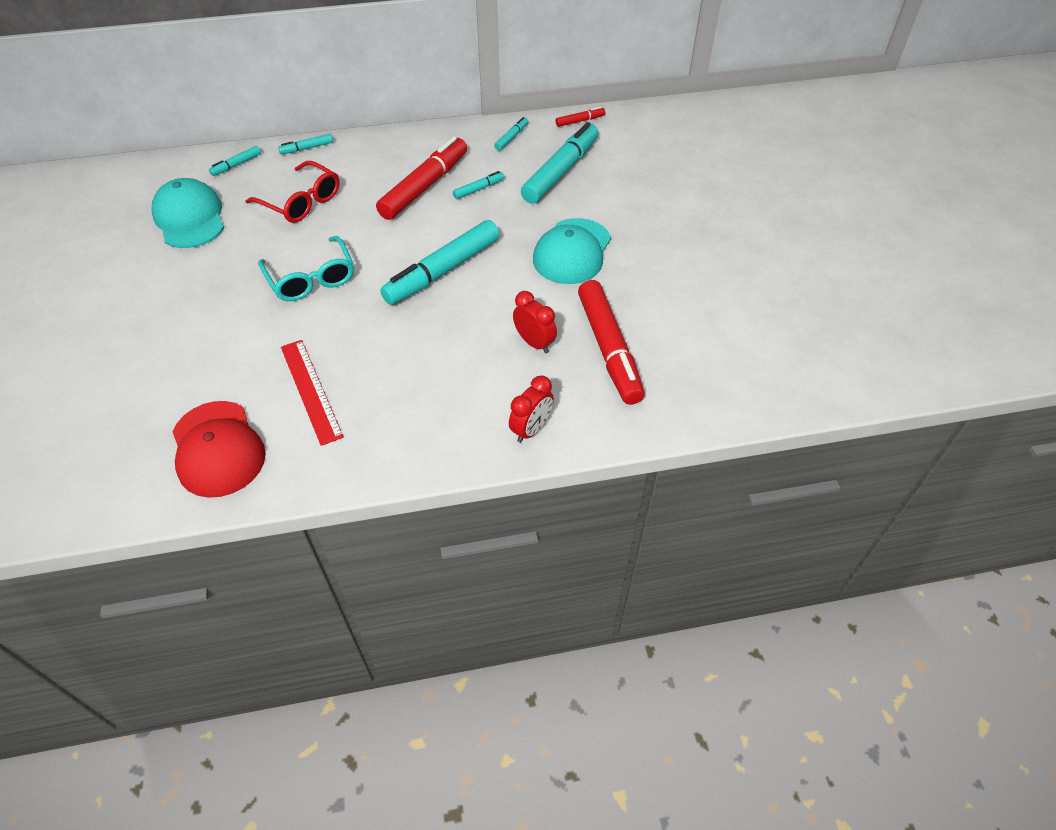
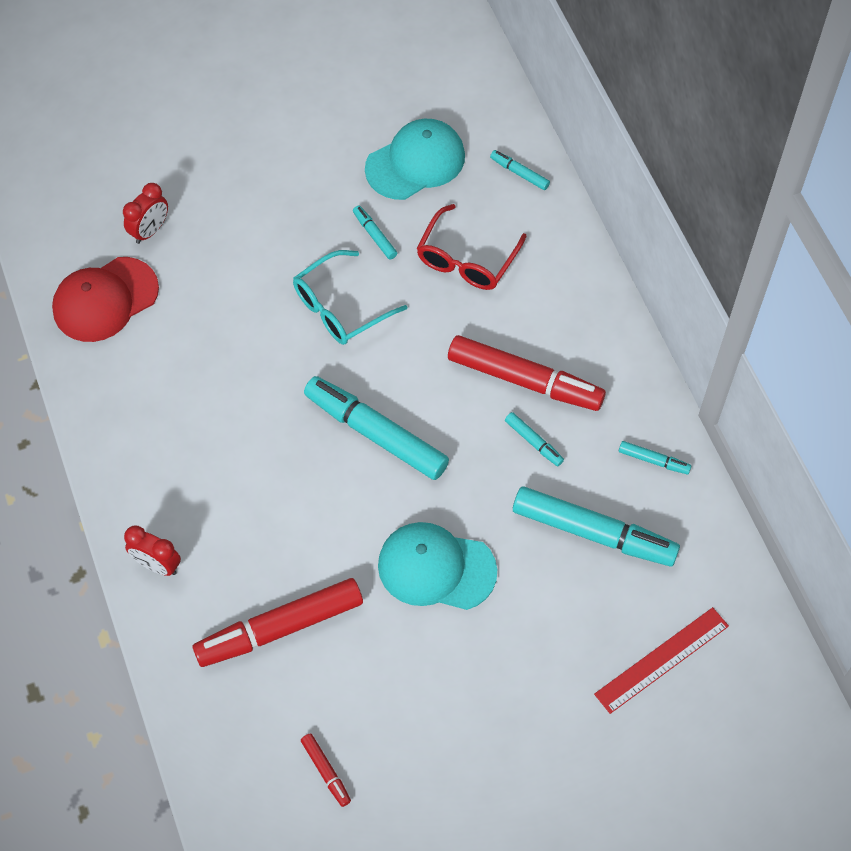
camera: 80 degrees right, 10 degrees up
(307, 148) = (570, 234): turquoise marker -> turquoise marker (374, 235)
(311, 390) = (183, 354): red ruler -> red ruler (662, 660)
(534, 343) = (277, 549): red clock -> red clock (150, 231)
(580, 121) = (717, 541): red marker -> red marker (326, 771)

